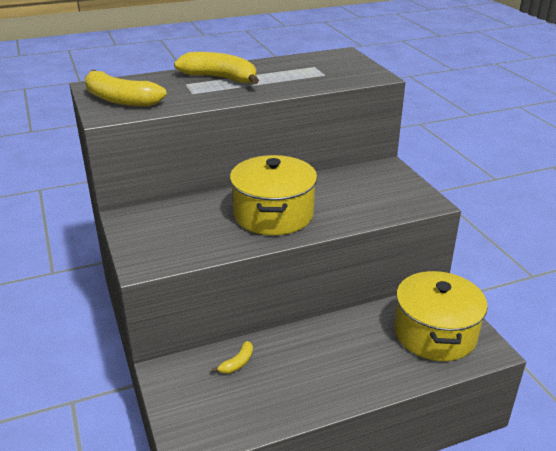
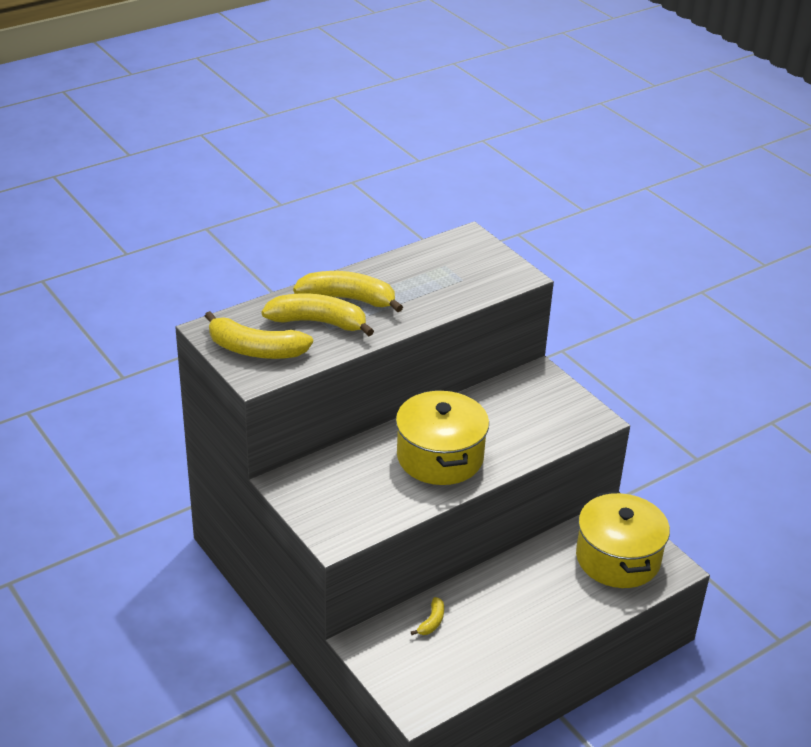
camera: 15 degrees left, 5 degrees up
(185, 89) = (318, 322): none -> yellow banana

